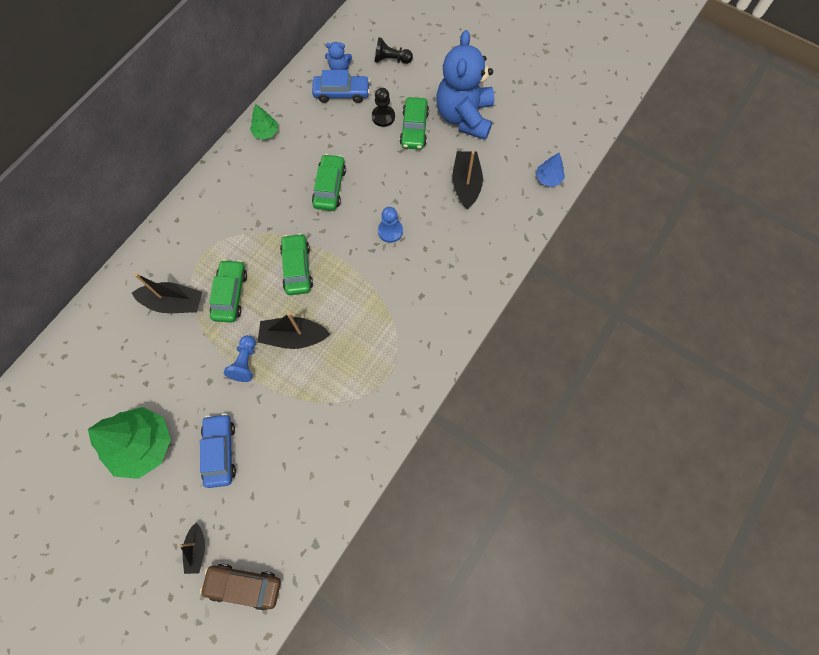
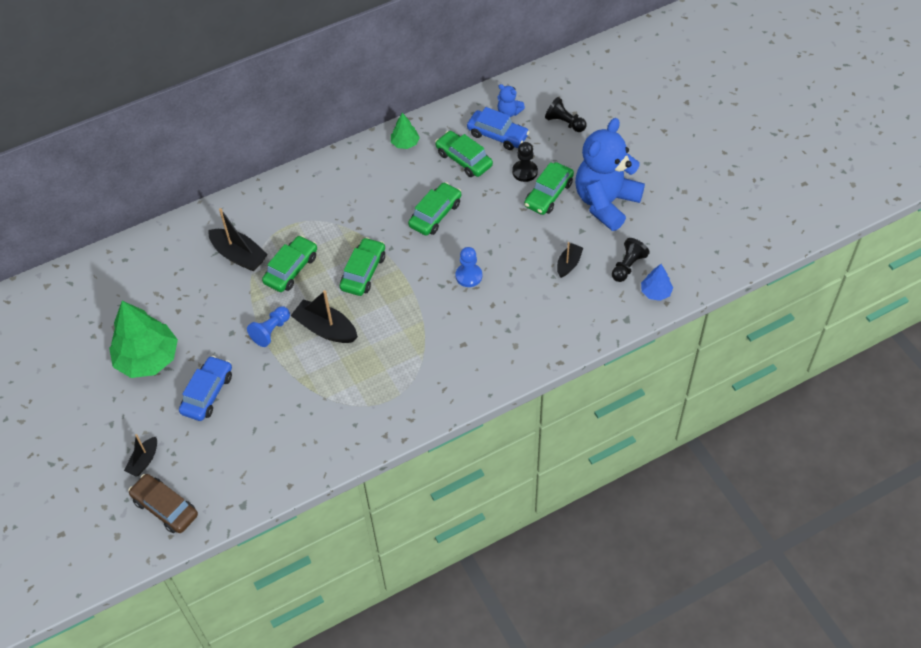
camera: 30 degrees right, 15 degrees down
(325, 126) = (464, 159): none -> green car
(466, 184) = (568, 264): black boat -> black boat, size x0.60
(514, 165) = (627, 266): none -> black pawn

